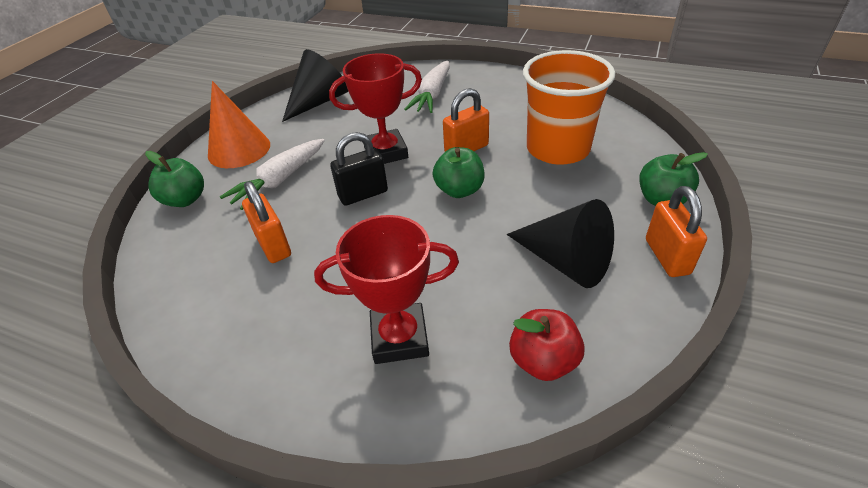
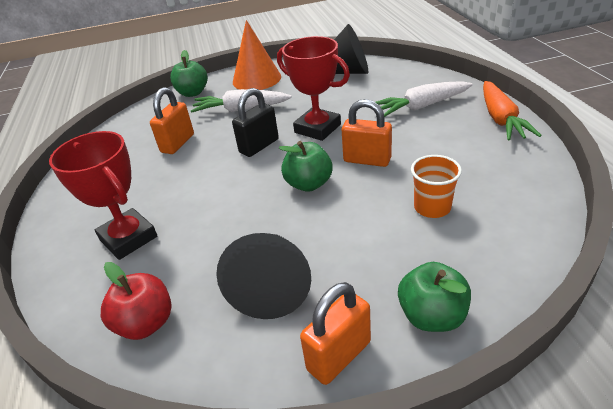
camera: 55 degrees right, 5 degrees down
(363, 194) = (259, 146): black padlock -> black padlock turned 75 degrees counterclockwise
(495, 77) = (500, 119): none -> orange carrot
(558, 149) = (432, 207): orange cup -> orange cup, size x0.50

